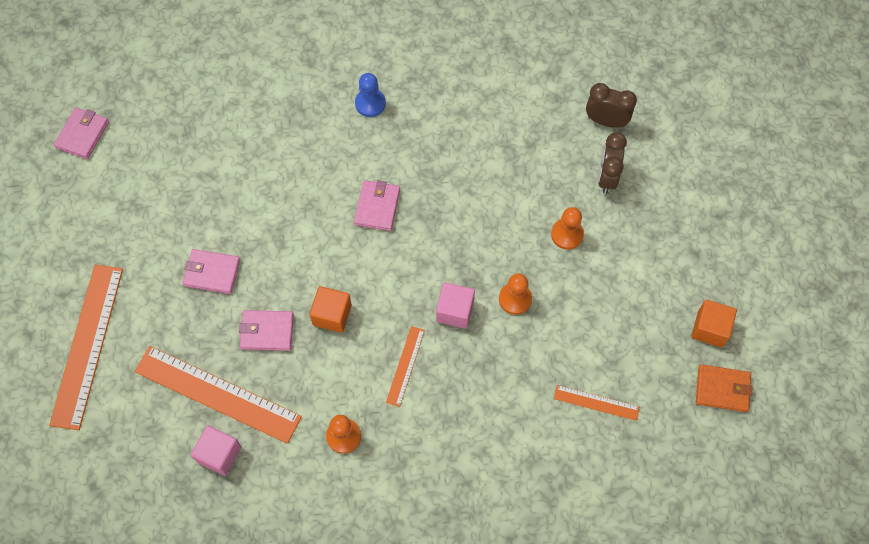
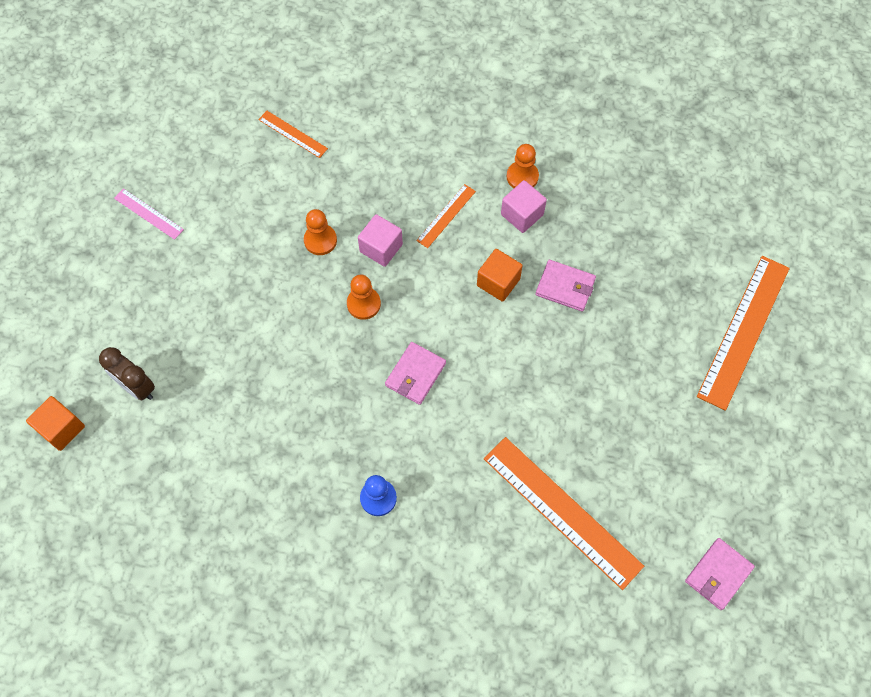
camera: 160 degrees left, 0 degrees up
(212, 273) = (605, 362): pink wallet -> none
(217, 394) = (626, 247): orange ruler -> orange ruler (562, 511)
(219, 454) = (636, 196): pink cube -> pink cube (522, 214)
(567, 234) = (241, 283): orange pawn -> orange pawn (363, 304)
(607, 177) = (171, 326): brown clock -> none
(687, 270) = (148, 213): none -> pink ruler
(710, 329) = (161, 159): orange cube -> orange cube (61, 429)
(722, 389) = (181, 111): orange wallet -> none

